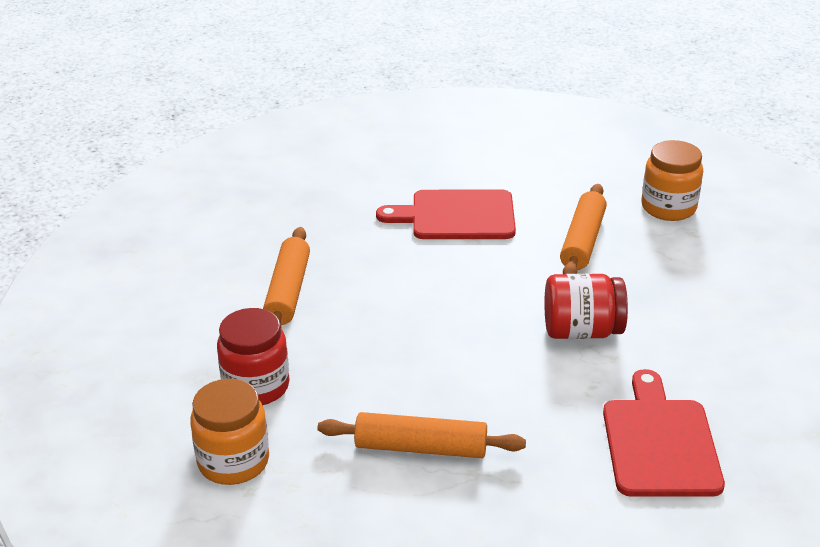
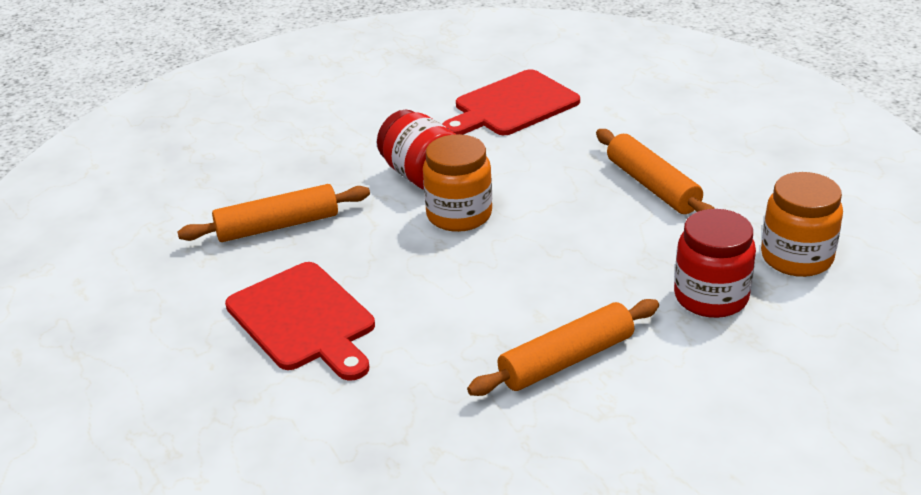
camera: 125 degrees left, 0 degrees up
(668, 207) = (167, 203): orange jar -> orange jar (459, 215)

